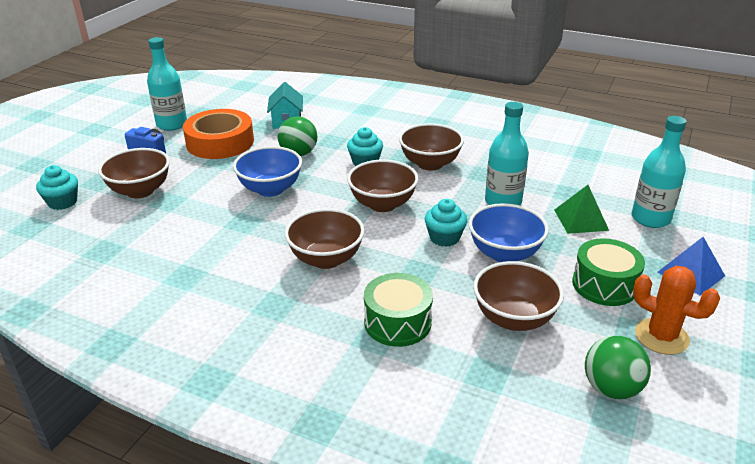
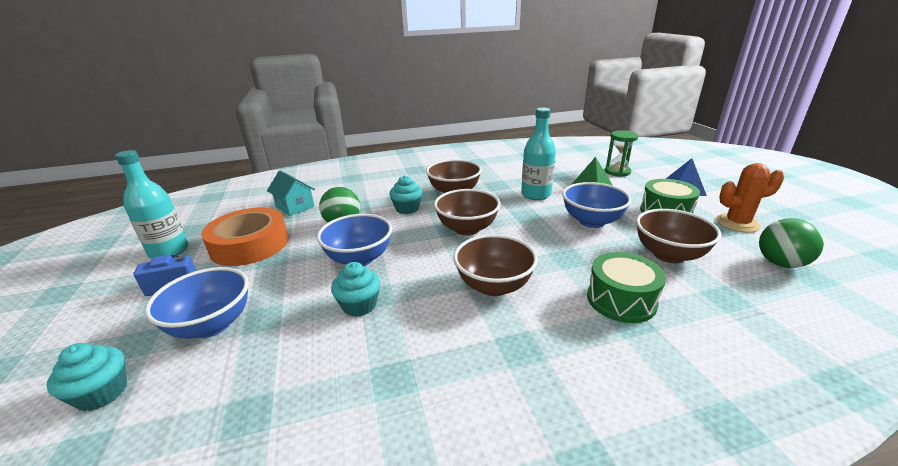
camera: 40 degrees left, 5 degrees down
(140, 191) = (212, 325): brown bowl -> blue bowl
(444, 238) = (543, 230): turquoise cupcake -> turquoise cupcake (359, 305)
(650, 218) = (617, 172): turquoise bottle -> green hourglass

